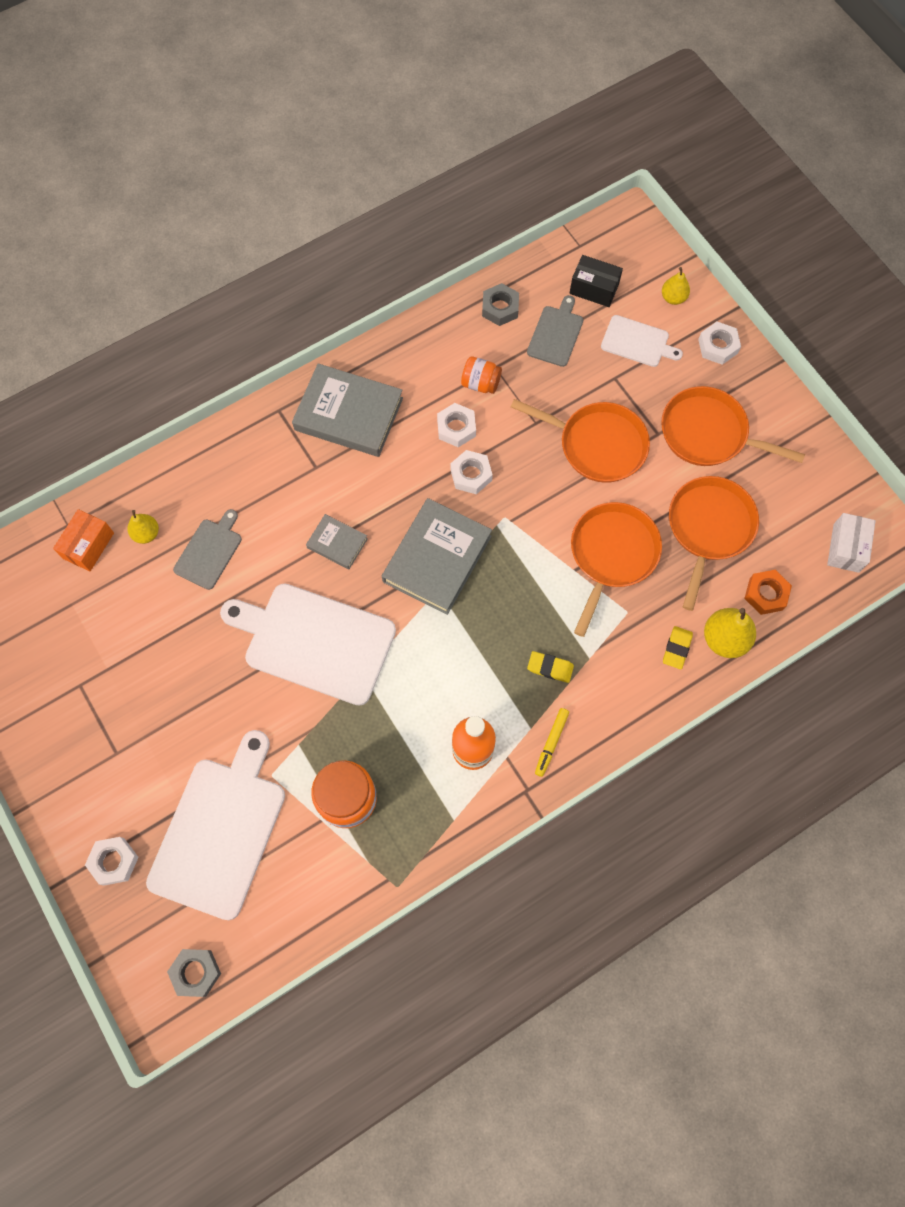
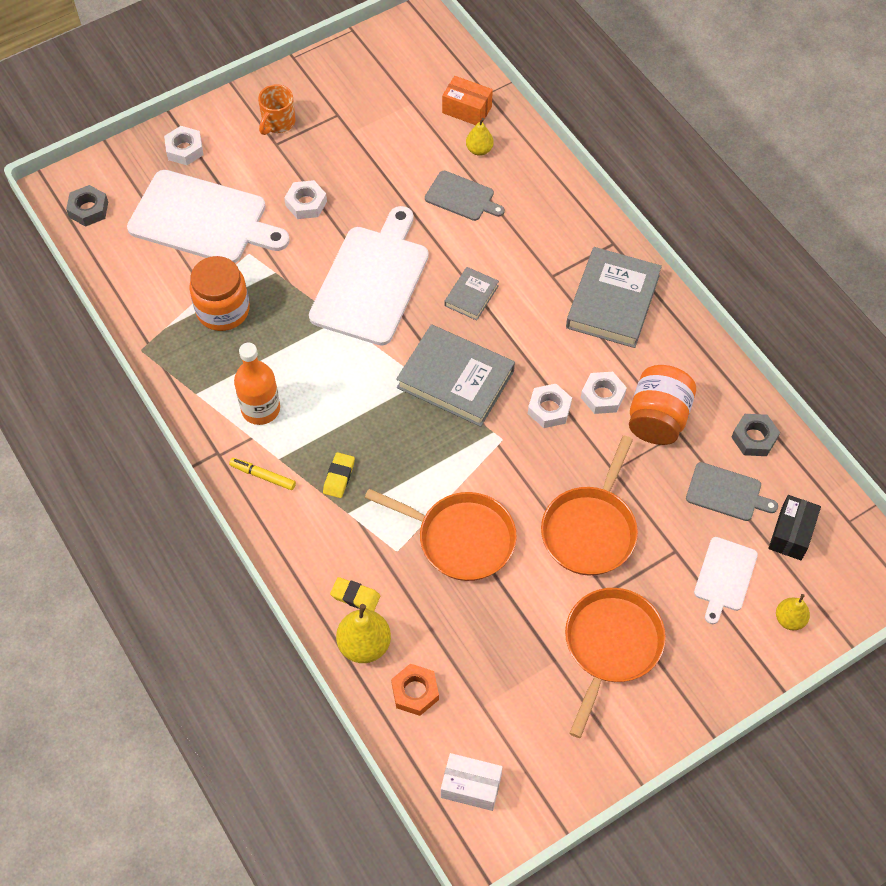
camera: 90 degrees right, 10 degrees down
(84, 753) = (278, 123): none -> orange mug
(480, 383) = (658, 418): orange jar -> orange jar, size x1.72
(709, 528) = (493, 638): orange pan -> none
(718, 346) = (727, 665): white nut -> white nut (306, 203)

